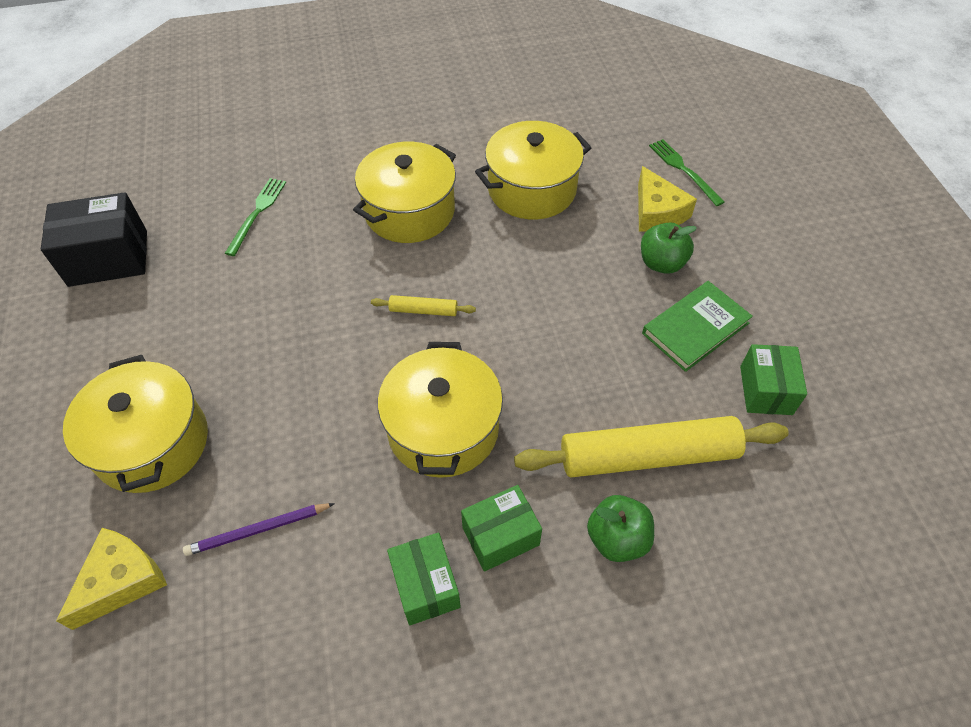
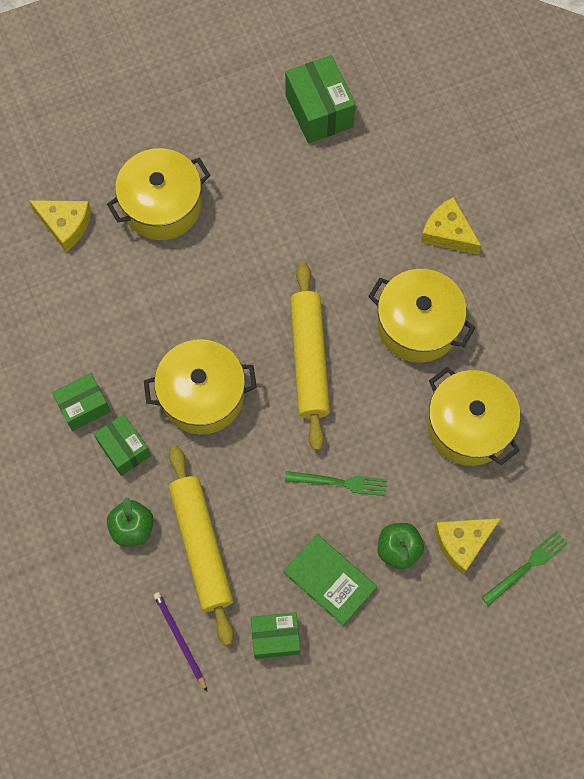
camera: 80 degrees right, 15 degrees up
(108, 258) = (319, 111): black box -> green box
(257, 213) = (390, 203): green fork -> green fork (340, 482)
(258, 530) = (108, 293): purple pencil -> purple pencil (180, 640)
(312, 173) = (447, 233): none -> yellow cheese
(423, 310) = (309, 359): yellow rolling pin -> yellow rolling pin, size x2.27

